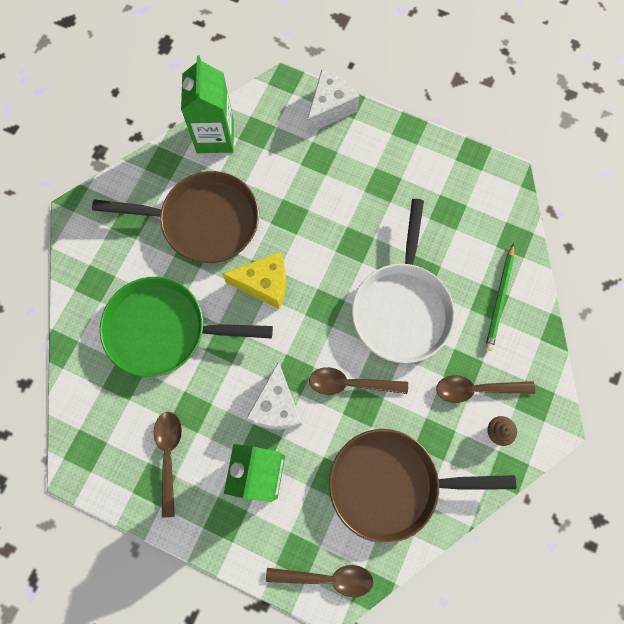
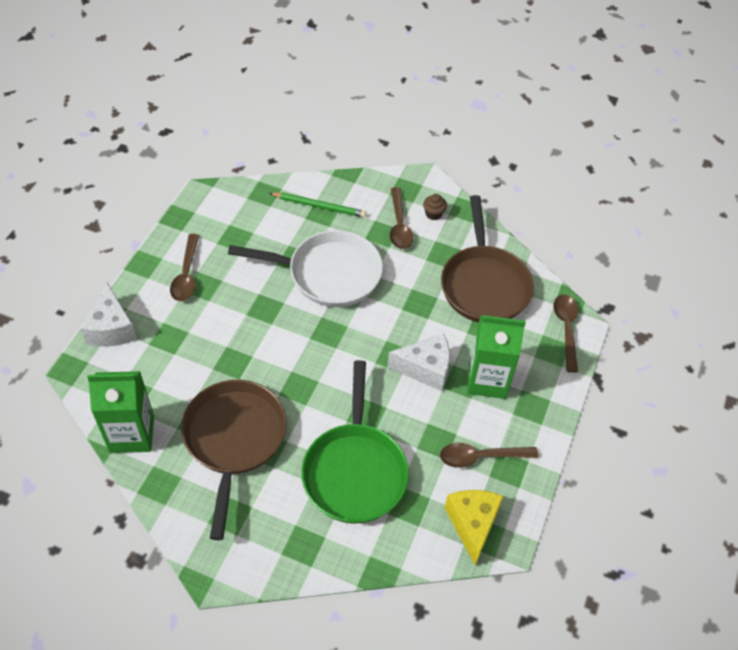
camera: 95 degrees left, 20 degrees down
(264, 284) = (305, 382): yellow cheese -> yellow cheese (472, 524)
(330, 108) = (112, 328): white cheese -> white cheese turned 135 degrees counterclockwise
(351, 384) = (400, 312): brown spoon -> brown spoon (186, 275)

